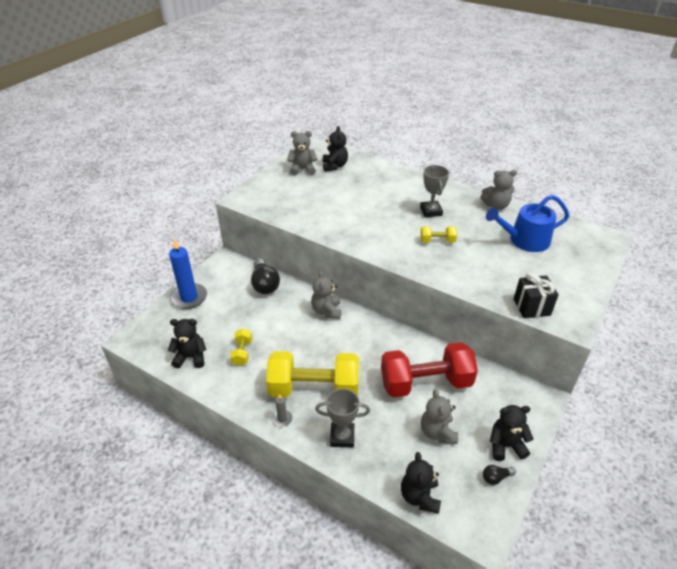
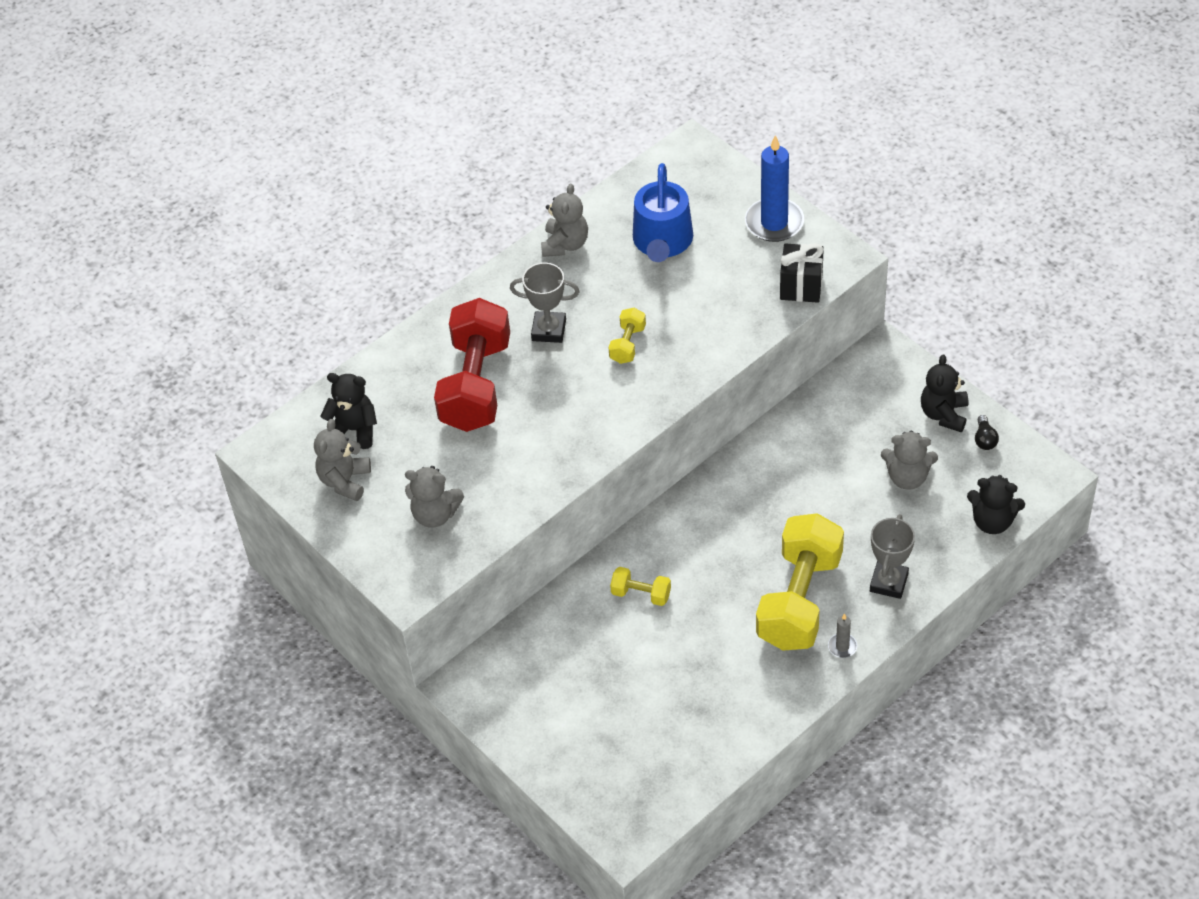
camera: 70 degrees left, 10 degrees up
(189, 298) = (547, 749): blue candle -> blue candle (774, 223)
(191, 357) = (691, 754): black teddy bear -> none
(242, 353) = (702, 682): yellow dumbbell -> yellow dumbbell (641, 594)
(265, 284) = (551, 632): black light bulb -> none
(326, 311) = (645, 555): grey teddy bear -> grey teddy bear (435, 514)
(425, 383) = (825, 467): red dumbbell -> red dumbbell (475, 384)

